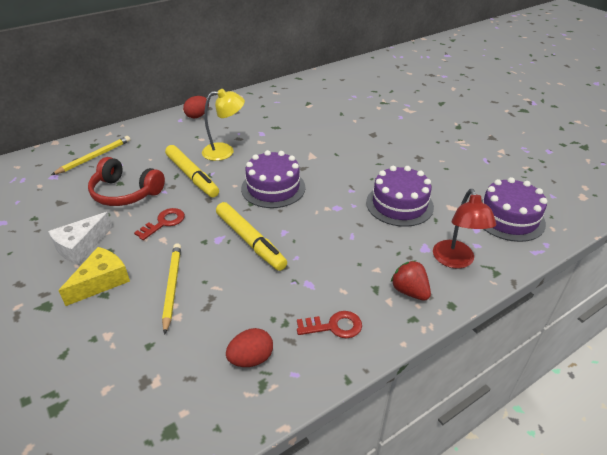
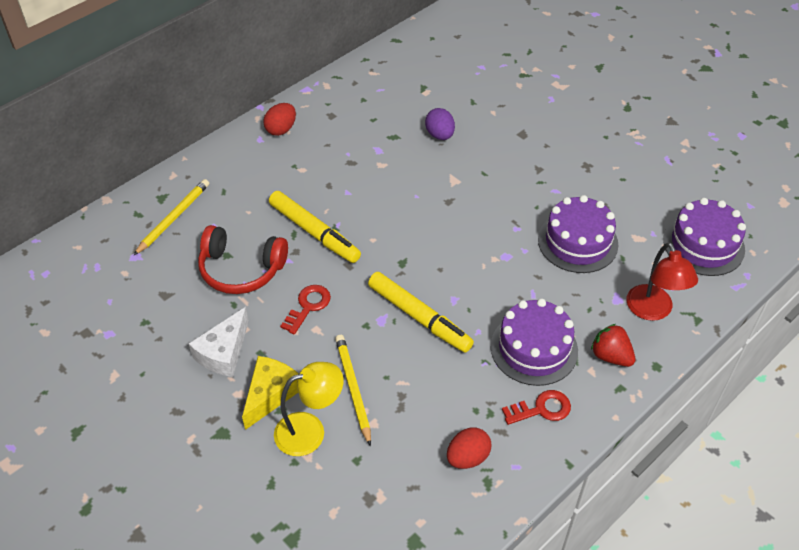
camera: 10 degrees left, 10 degrees up
(225, 151) = (341, 187): yellow lamp -> yellow lamp (310, 431)
(273, 188) = (421, 237): purple cake -> purple cake (534, 348)
(310, 129) = (440, 135): none -> purple egg

